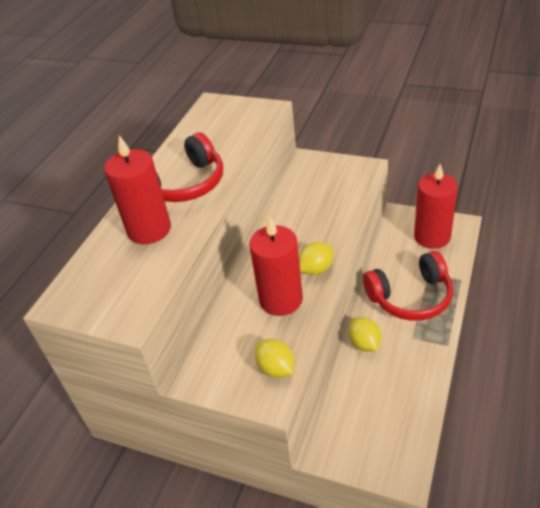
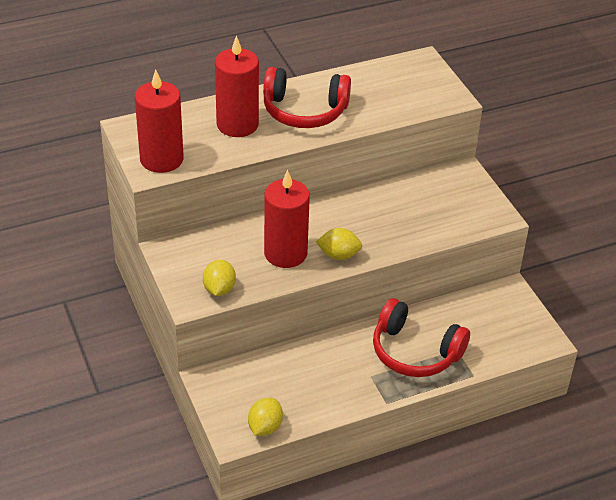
camera: 40 degrees right, 0 degrees up
(364, 343) = (332, 349): yellow lemon -> yellow lemon (265, 427)
(432, 237) = (507, 328): red candle -> red candle (161, 159)

